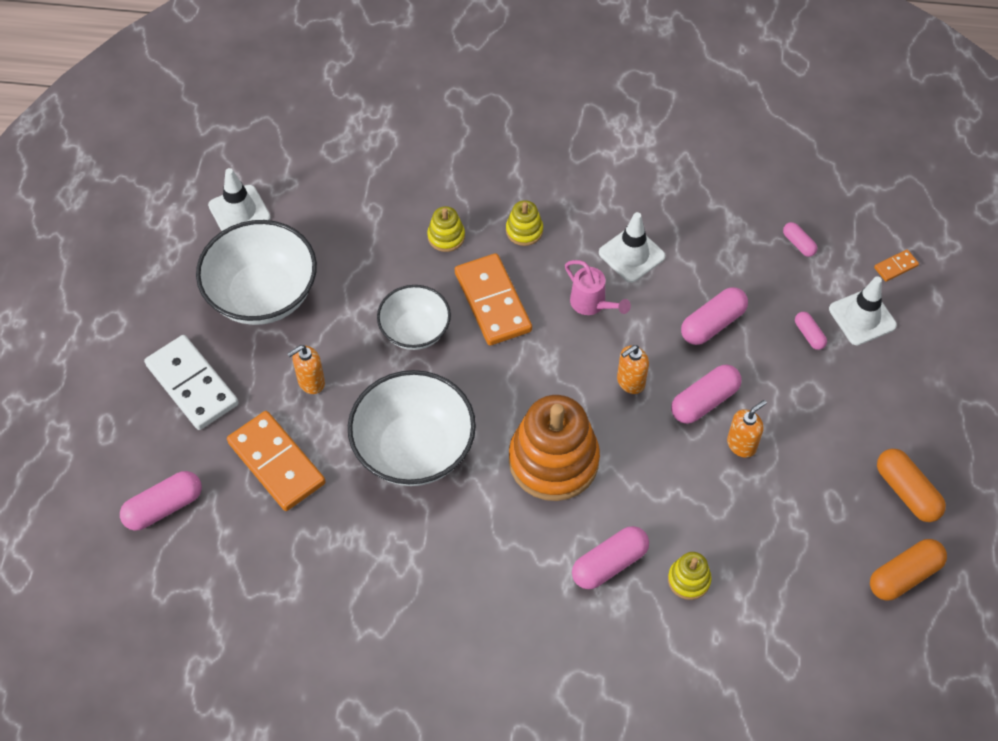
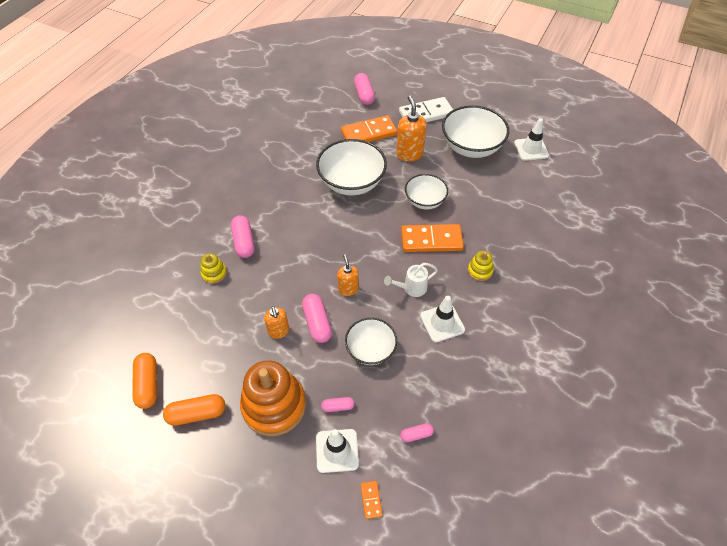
camera: 110 degrees right, 5 degrees down
(311, 382) = (409, 154): orange soap dispenser -> orange soap dispenser, size x1.59
(446, 236) = (487, 231): yellow stacking toy -> none
(553, 461) = (315, 237): orange stacking toy -> orange stacking toy (274, 405)
(592, 304) = (411, 288): pink watering can -> white watering can
(712, 324) = (370, 350): pink capsule -> white bowl

